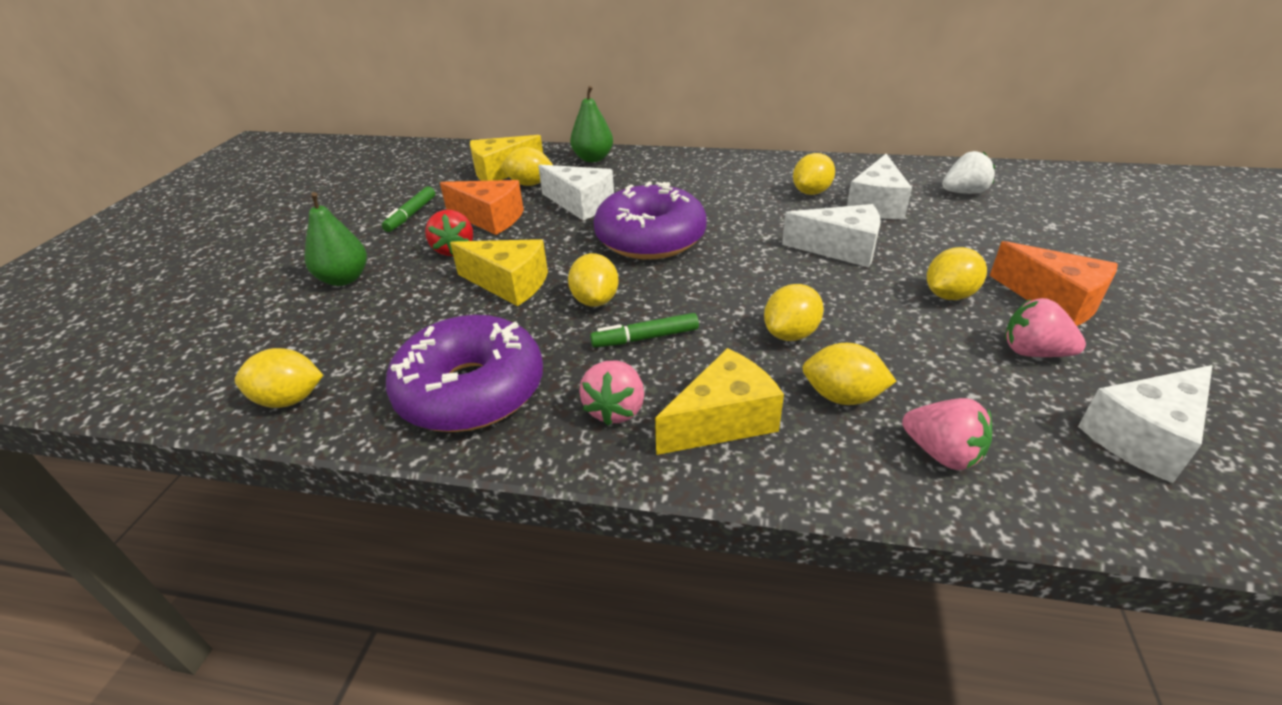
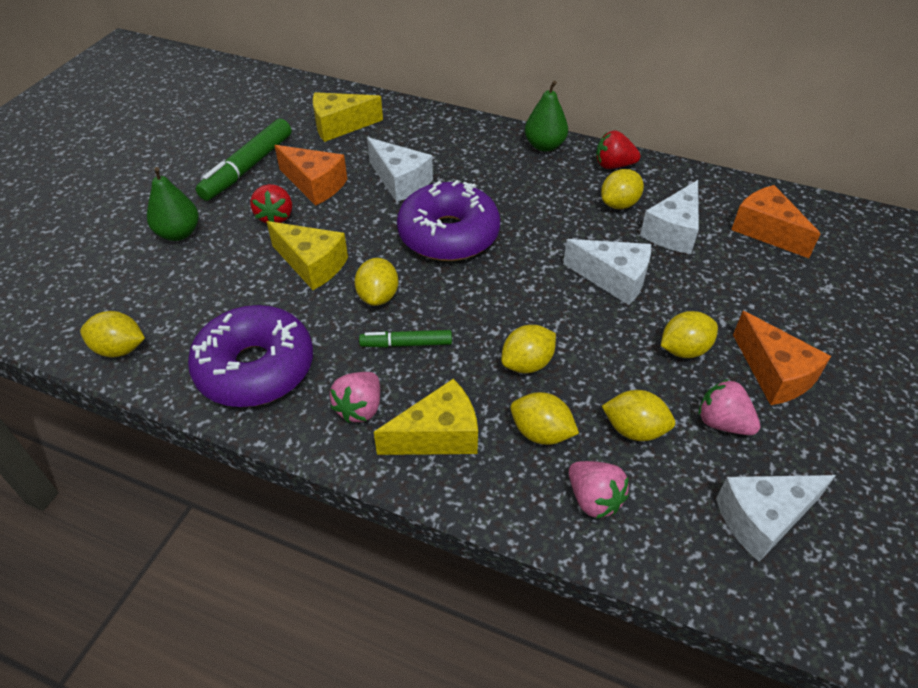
camera: 10 degrees right, 10 degrees up
(411, 215) = (247, 167): green marker -> green marker, size x1.75
(529, 184) = (361, 147): yellow lemon -> yellow lemon (634, 429)
(593, 158) = (430, 123): green pear -> green pear (544, 146)
(789, 166) = (613, 165): none -> red strawberry
(963, 192) = (766, 231): white strawberry -> orange cheese

